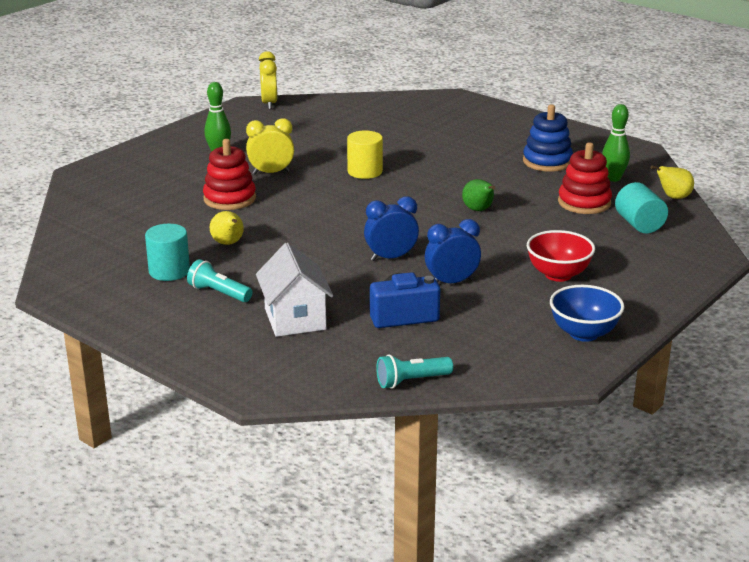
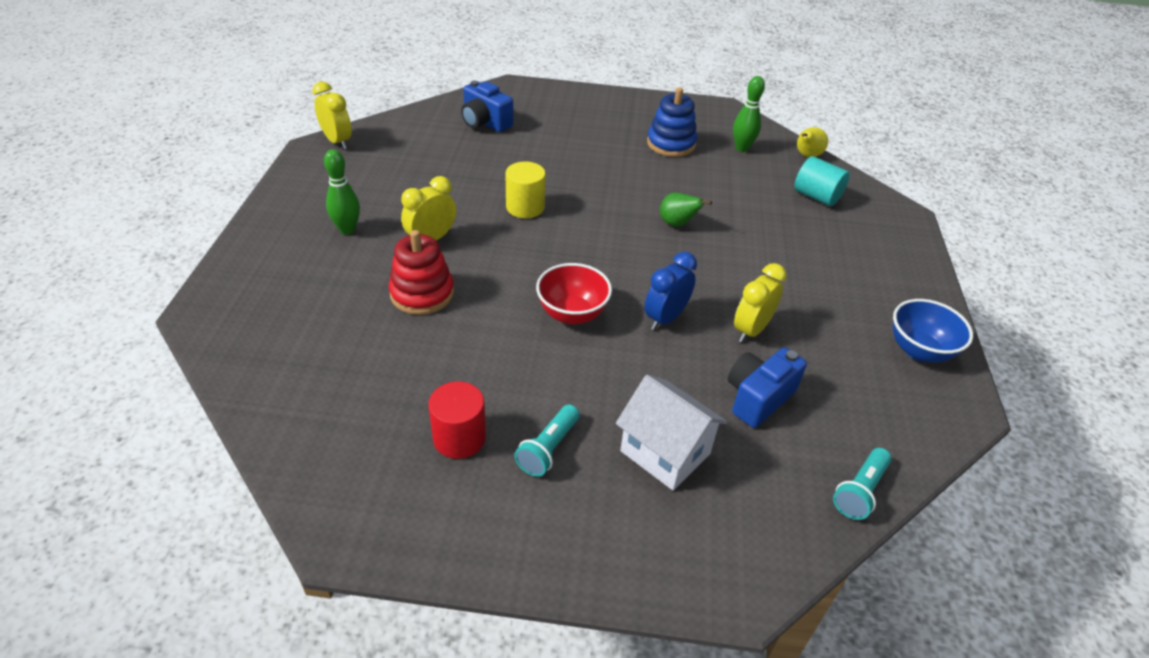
camera: 35 degrees left, 15 degrees up
(169, 271) = (459, 438): turquoise cylinder -> red cylinder
(219, 293) = (548, 449): turquoise flashlight -> turquoise flashlight turned 60 degrees counterclockwise
(228, 243) = (485, 364): yellow pear -> none
(399, 115) = (485, 122): none -> blue camera
(451, 282) = (751, 330): blue clock -> yellow clock
(558, 275) = (823, 283): red bowl -> red bowl (572, 314)
(584, 203) = (750, 184): red stacking toy -> none

